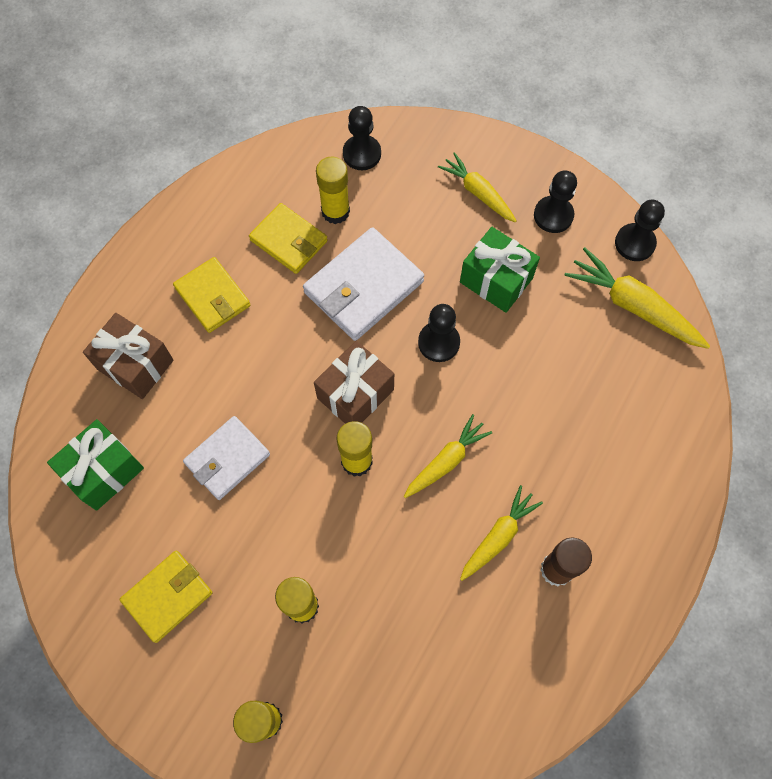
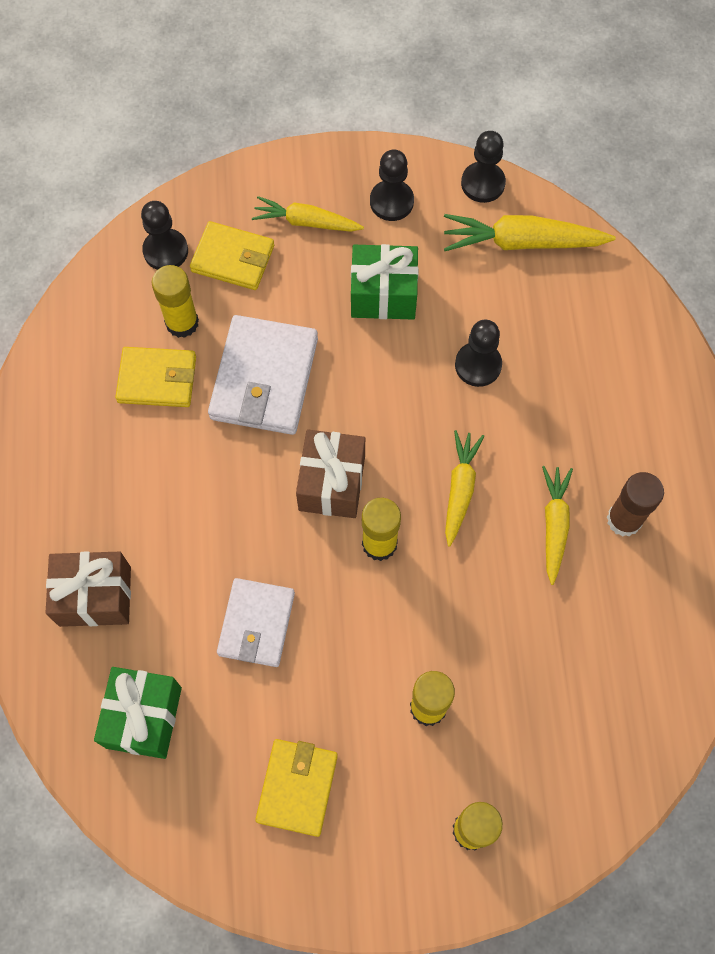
camera: 35 degrees left, 0 degrees up
(212, 297) = (122, 481): yellow wallet -> yellow wallet (233, 258)
(438, 342) = (373, 386): black pawn -> black pawn (478, 365)

